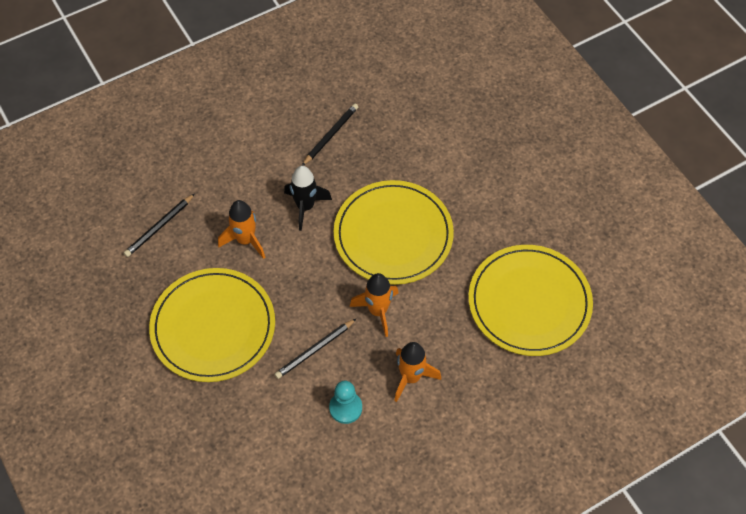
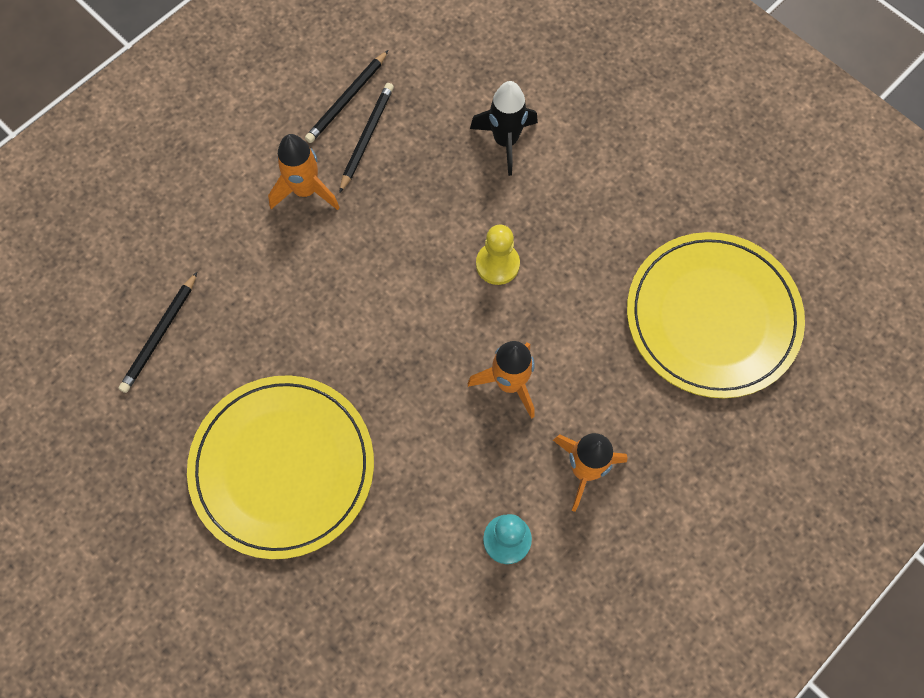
camera: 15 degrees left, 10 degrees up
(245, 240) = (291, 324): orange rocket -> orange rocket (305, 190)
(305, 207) = (362, 253): black rocket -> black rocket (505, 141)
(315, 350) = (438, 464): black pencil -> black pencil (347, 99)
(393, 235) = (497, 264): yellow plate -> yellow pawn

